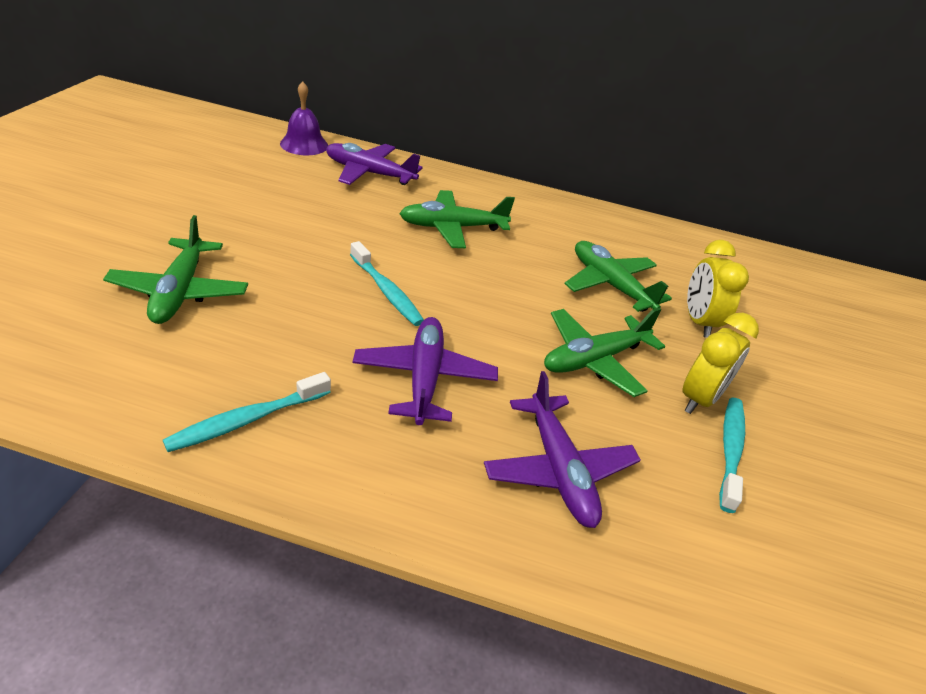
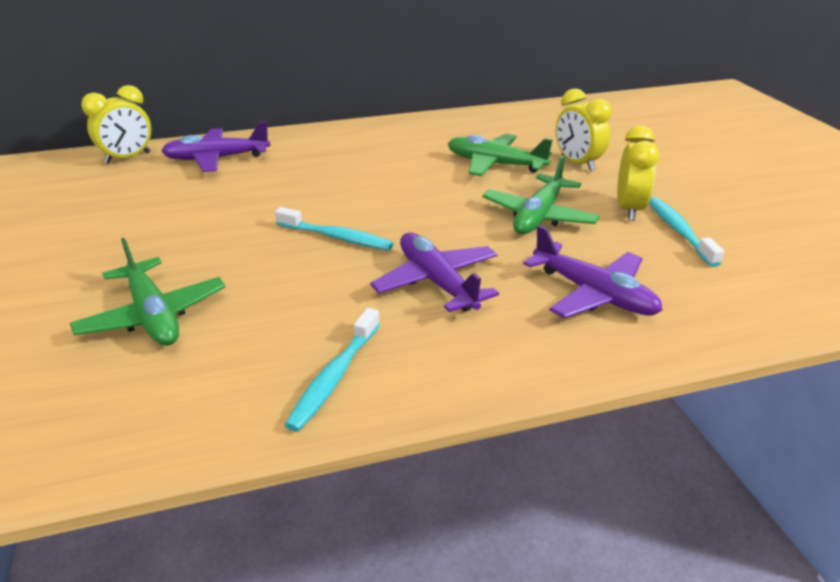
camera: 25 degrees left, 5 degrees down
(304, 144) = (128, 158): purple bell -> yellow clock
(452, 228) = (335, 172): green plane -> none

